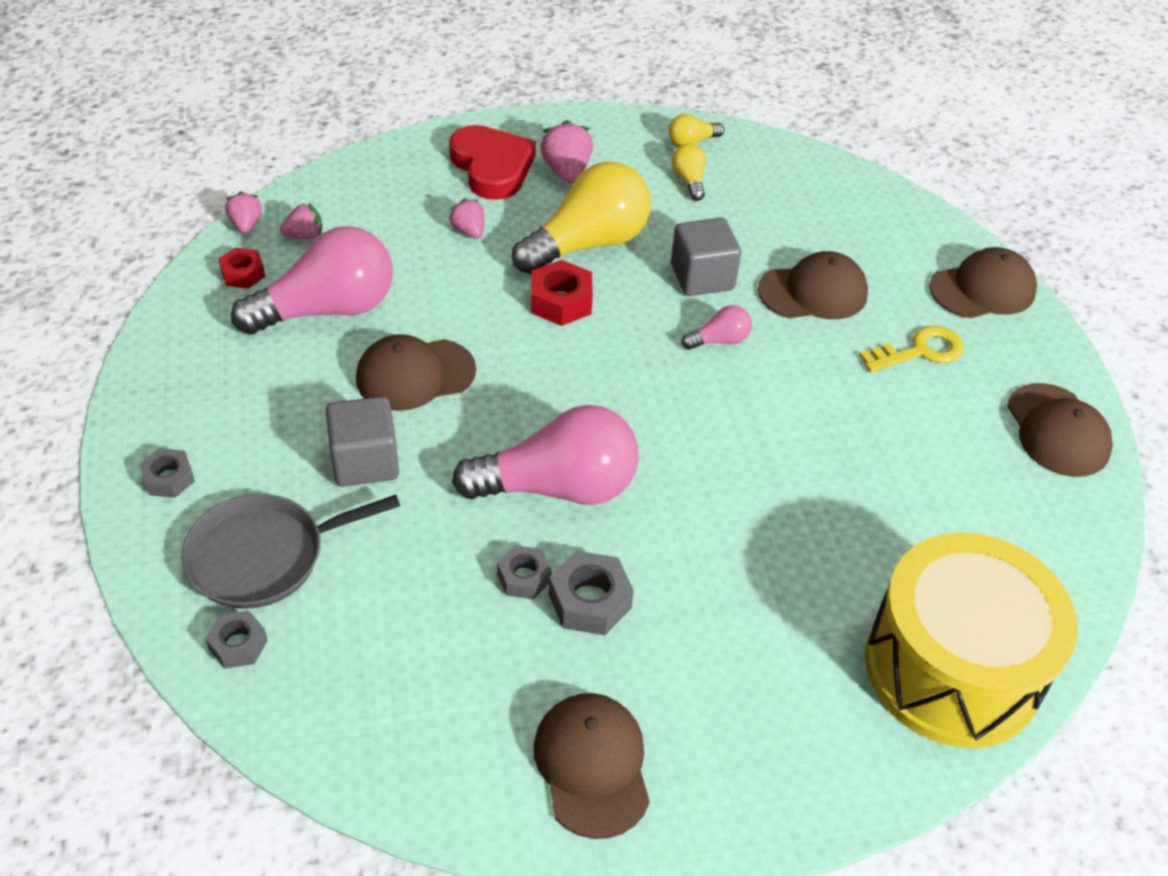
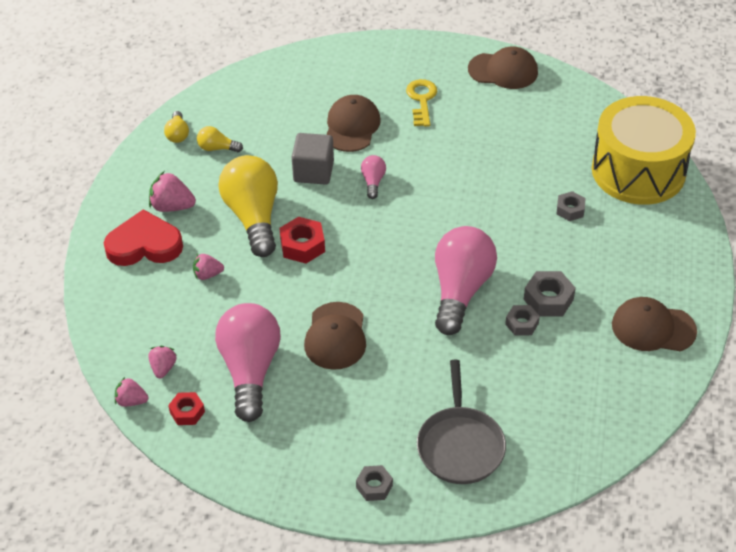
camera: 65 degrees left, 0 degrees up
(238, 645) = (524, 470): grey nut -> grey nut (570, 210)
(365, 461) = (402, 379): grey cube -> none
(982, 289) = (384, 55): brown cap -> none

